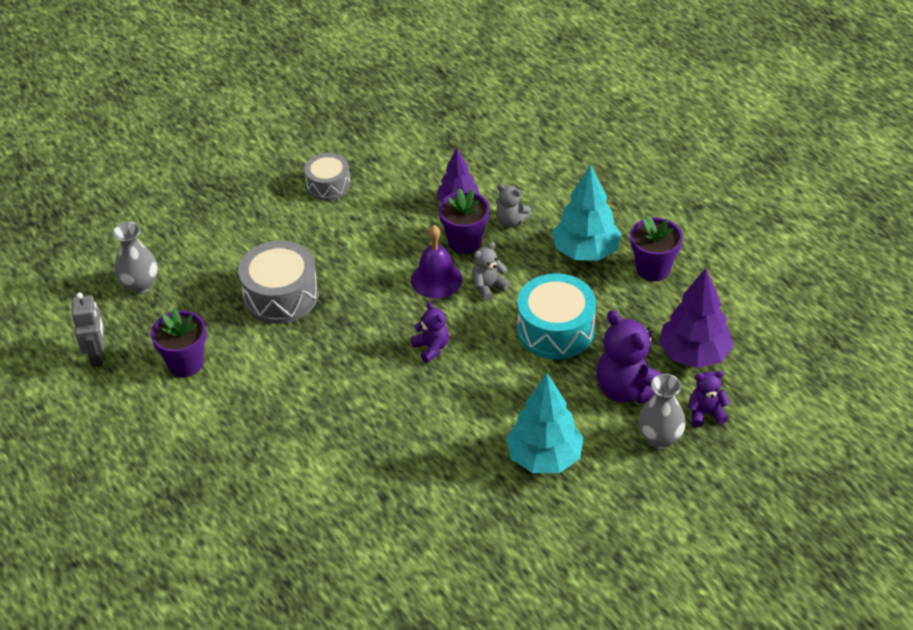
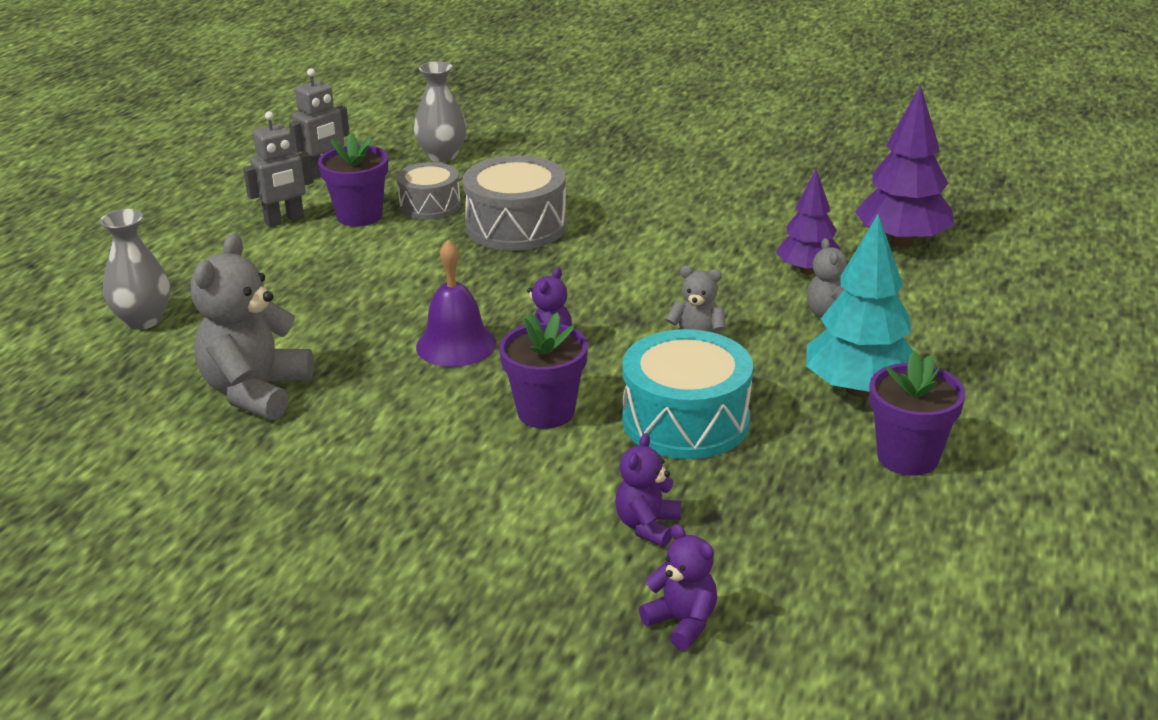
camera: 55 degrees right, 15 degrees down
(151, 403) = (284, 220): none -> grey robot
(328, 185) = (717, 189): grey drum -> grey drum (430, 205)
(364, 497) = (256, 392): none -> grey teddy bear
(436, 279) = (662, 304): purple bell -> purple bell (456, 345)
(465, 241) = (750, 298): purple flower pot -> purple flower pot (546, 412)
(544, 457) = (443, 501): turquoise tree -> none
(628, 389) = (647, 526): purple teddy bear -> purple teddy bear, size x0.53
(659, 438) = (582, 594): grey vase -> grey vase (143, 320)
(694, 354) = (789, 562): purple tree -> purple tree (902, 242)

